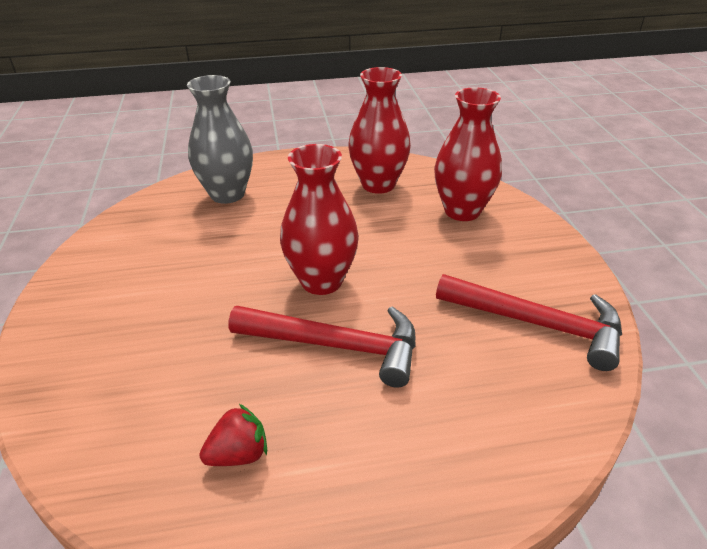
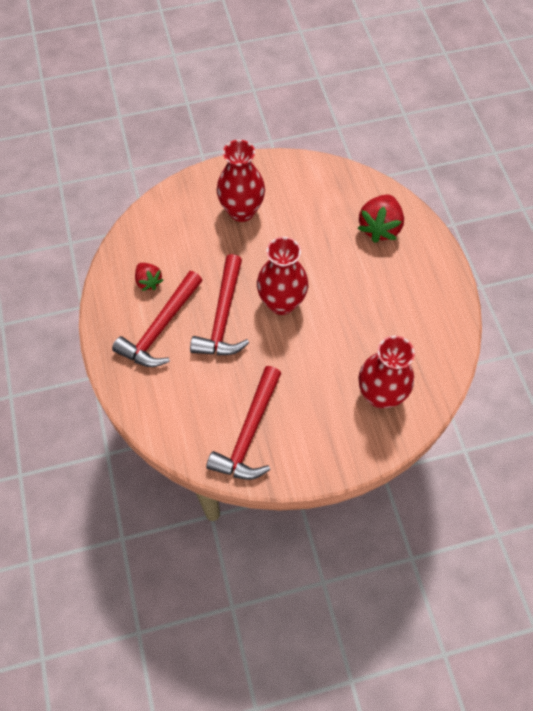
camera: 85 degrees right, 25 degrees up
(227, 194) = (379, 227): grey vase -> red strawberry
(348, 434) = (161, 328): none -> red hammer
(378, 184) = (412, 331): red vase -> red vase (241, 211)

